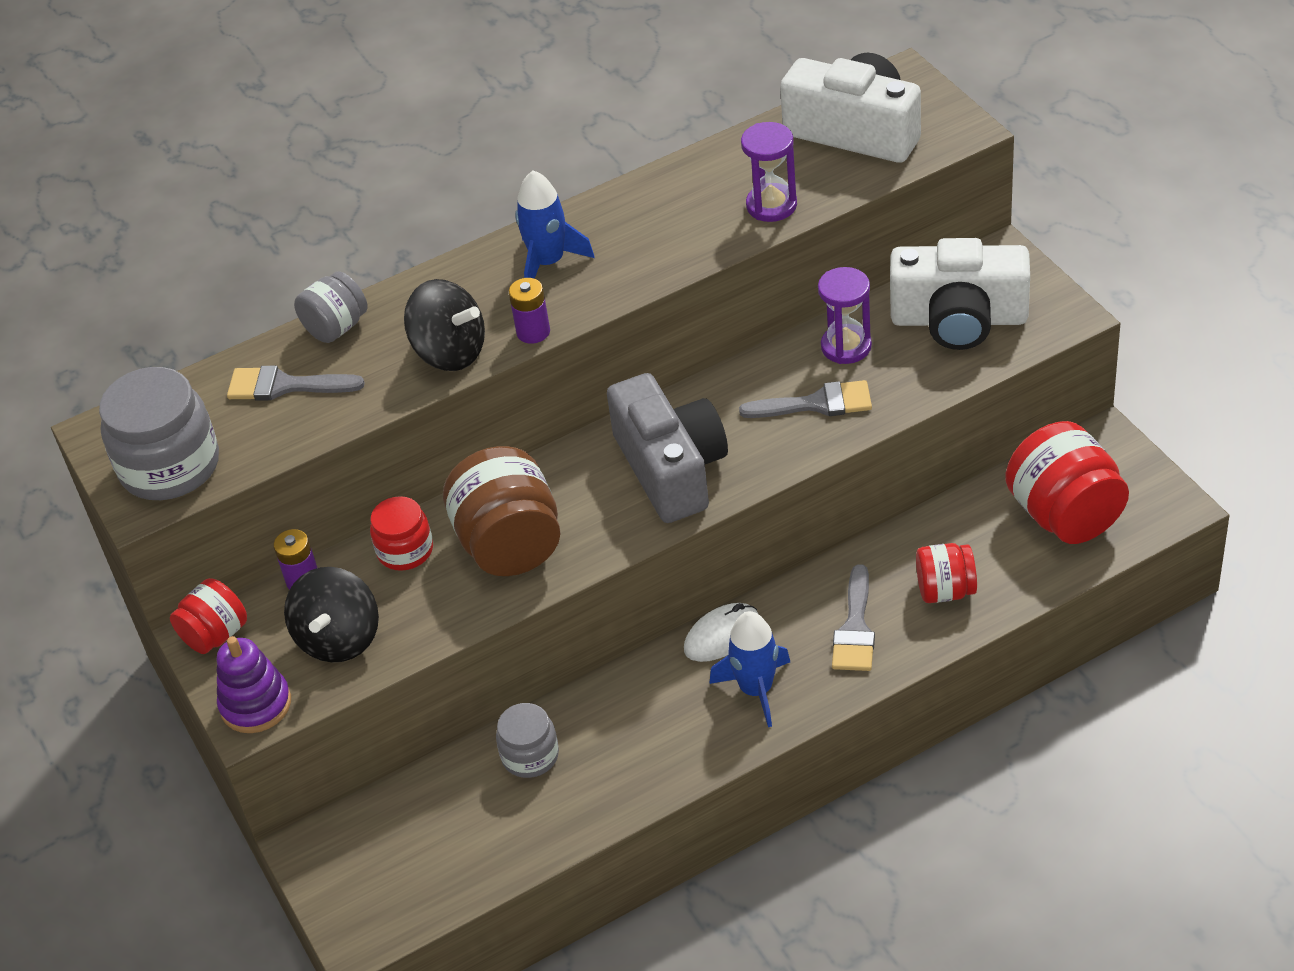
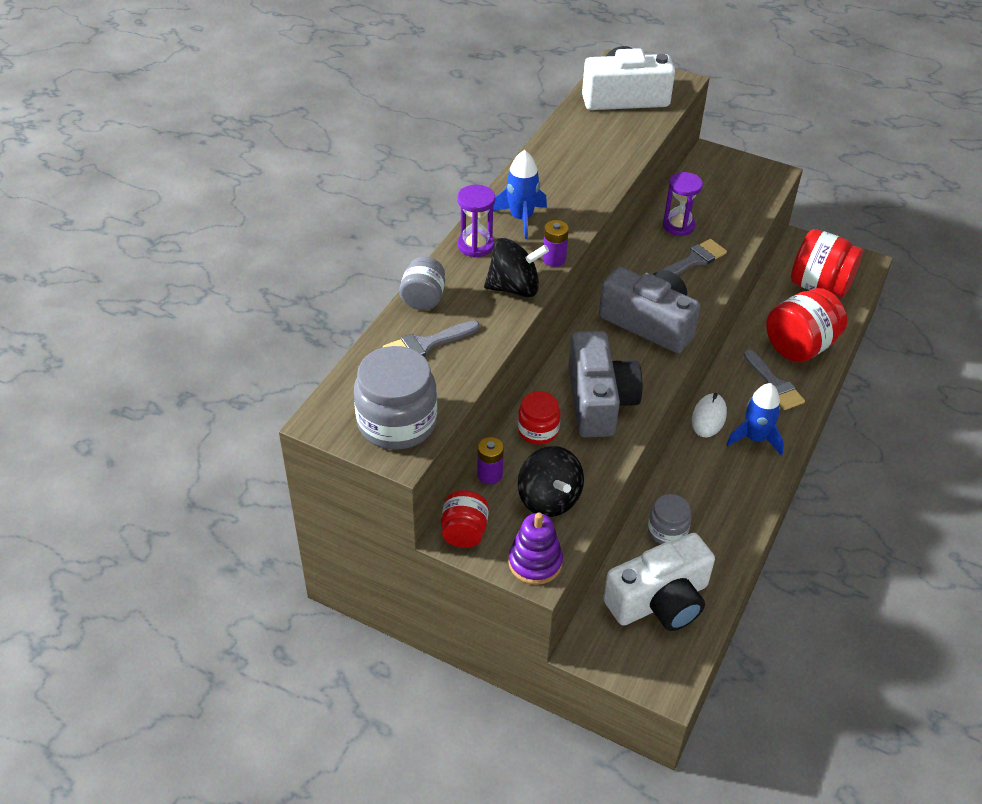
camera: 40 degrees left, 0 degrees up
(510, 544) = (599, 401): brown jar -> grey camera
(771, 205) = (619, 148): purple hourglass -> purple hourglass (475, 245)
(945, 590) = (799, 346): red jar -> red jar, size x1.73
(959, 319) = (722, 192): white camera -> white camera (660, 600)

